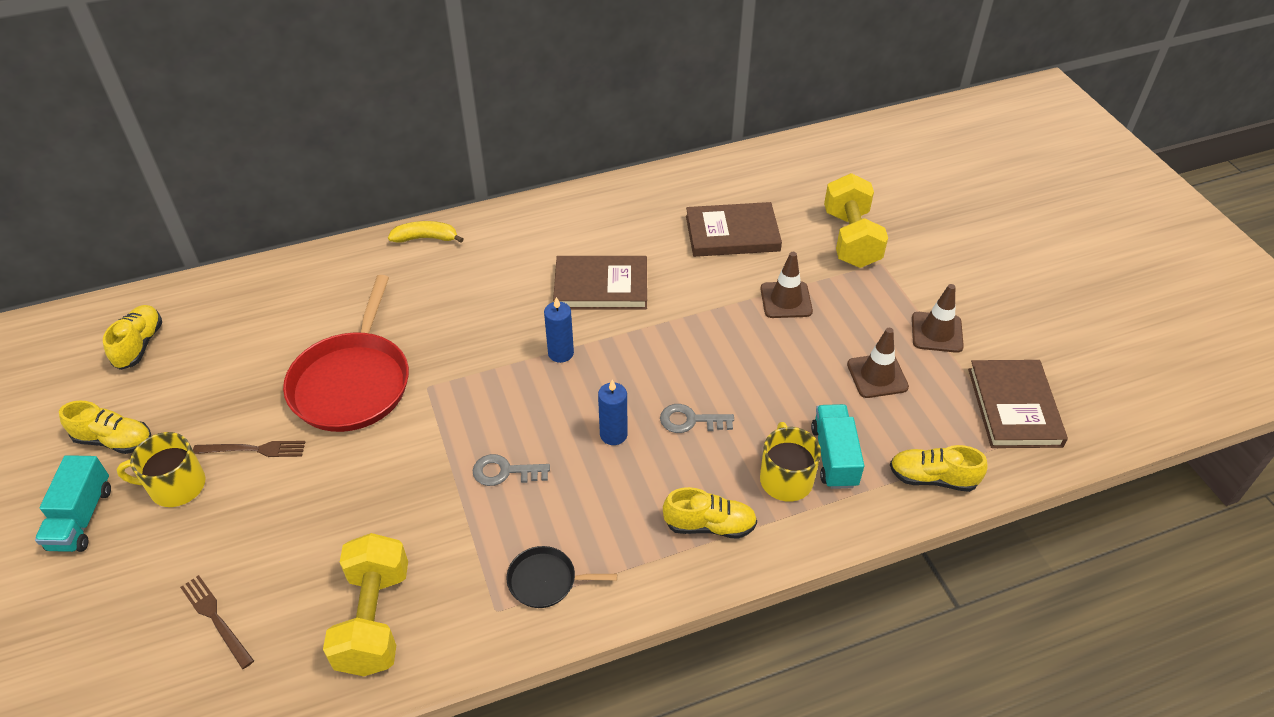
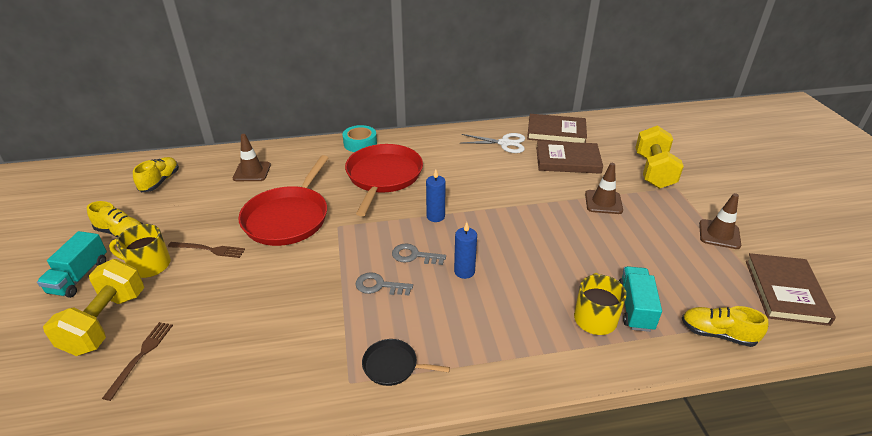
camera: 10 degrees right, 10 degrees down
(216, 619) = (141, 356): brown fork -> brown fork turned 45 degrees clockwise
(374, 619) = (255, 375): yellow dumbbell -> yellow dumbbell (106, 322)
(426, 238) = (360, 143): yellow banana -> turquoise tape
(473, 294) = (383, 176): none -> red pan
(601, 286) = (471, 181): brown book -> brown book (556, 132)
(639, 213) = (504, 143): none -> white scissors
(690, 420) = (523, 269): grey key -> grey key (414, 256)
(709, 525) = (530, 344): yellow shoe -> none
(877, 376) = (671, 257): brown traffic cone -> brown traffic cone (252, 172)

